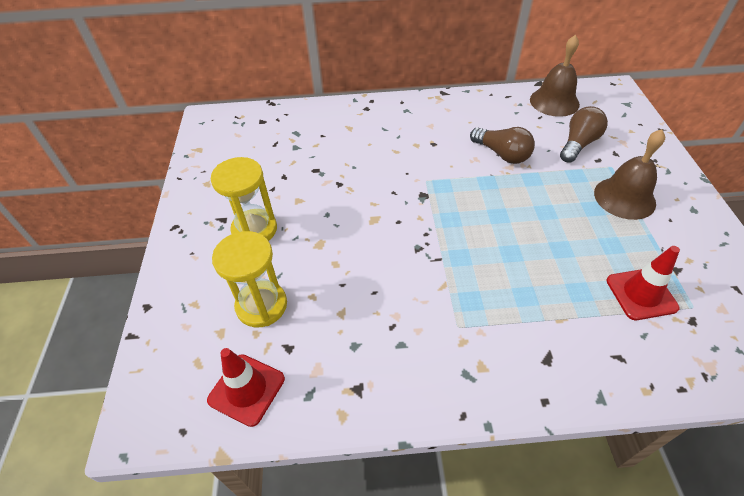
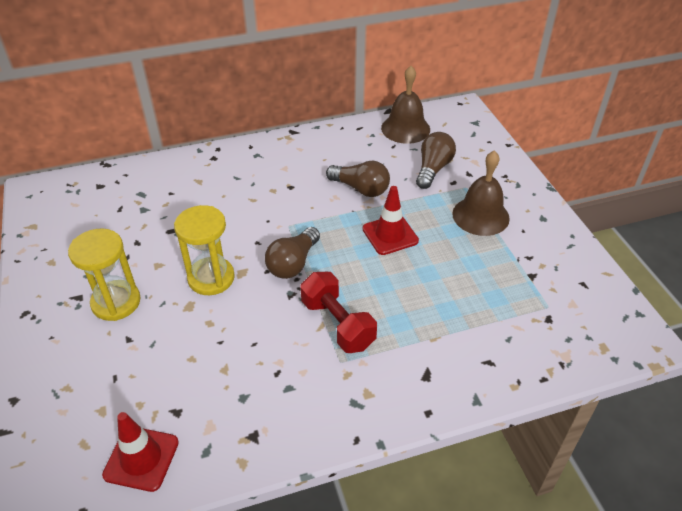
camera: 15 degrees left, 5 degrees down
(261, 305) = (140, 376): yellow hourglass -> yellow hourglass (211, 278)
(425, 218) = (293, 263): none -> brown light bulb
(460, 286) = (337, 324): none -> red dumbbell
(641, 294) = (503, 303): red traffic cone -> red traffic cone (390, 235)

